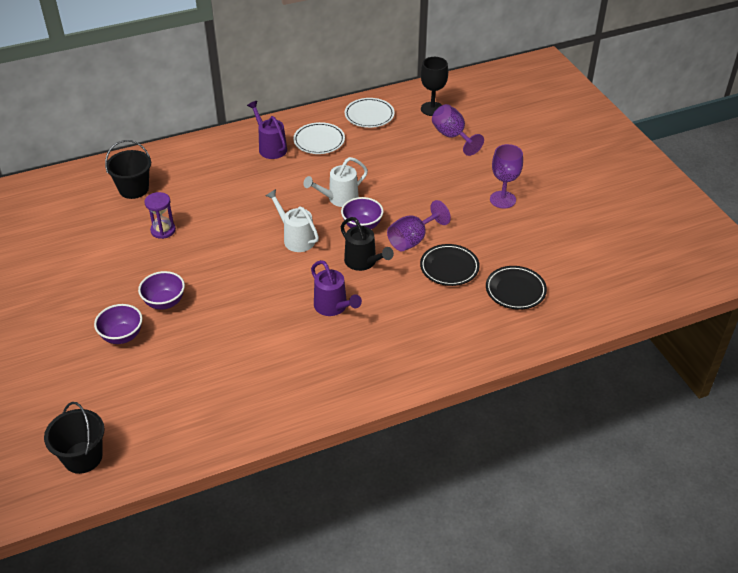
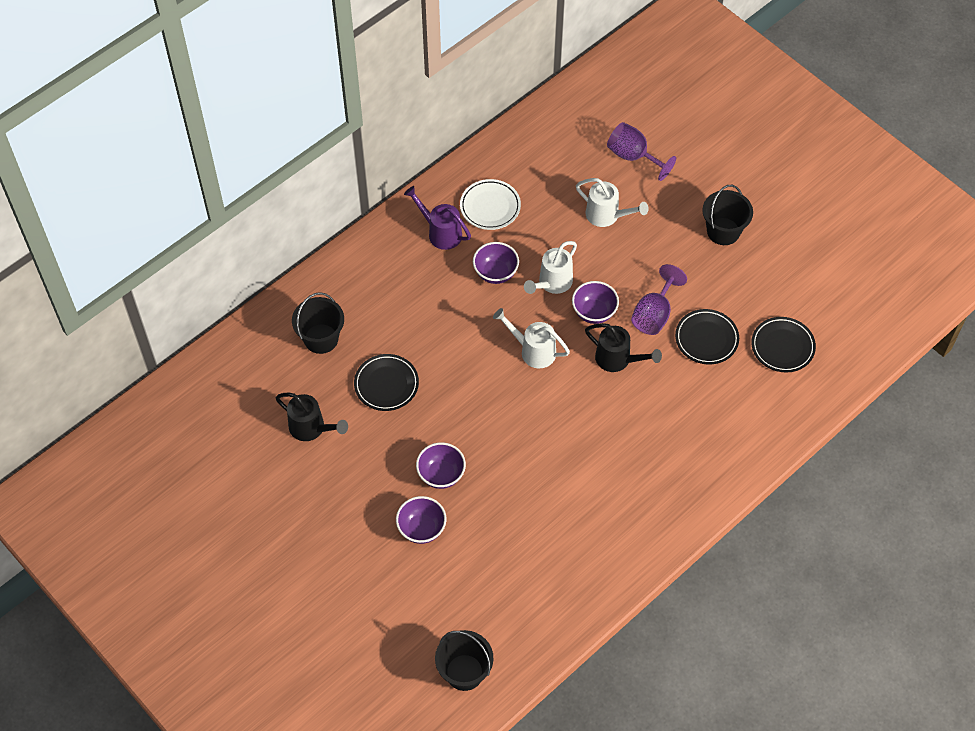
camera: 20 degrees left, 15 degrees up
(84, 243) = (311, 428): none -> black watering can
(163, 230) = (386, 384): purple hourglass -> black plate
(297, 182) = (495, 273): none -> purple bowl
(333, 307) = (614, 425): purple watering can -> none
(369, 115) = (527, 151): white plate -> none
(409, 167) = (607, 215): none -> white watering can
(432, 109) = (593, 120): black goblet -> none
(502, 199) = (723, 231): purple goblet -> black bucket

